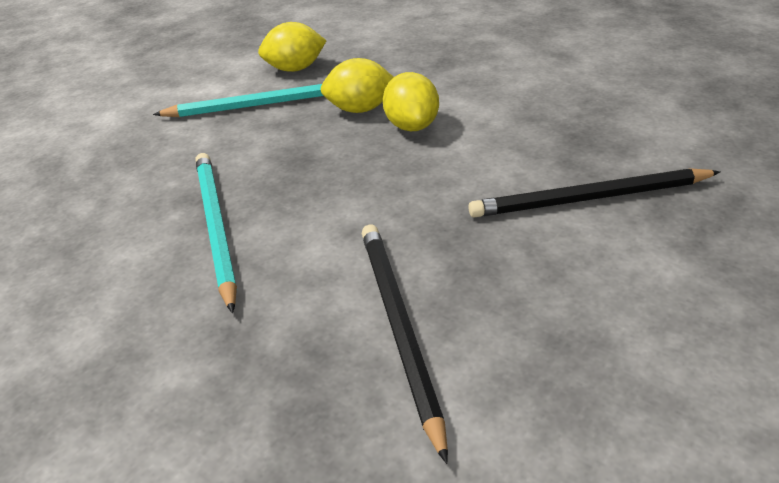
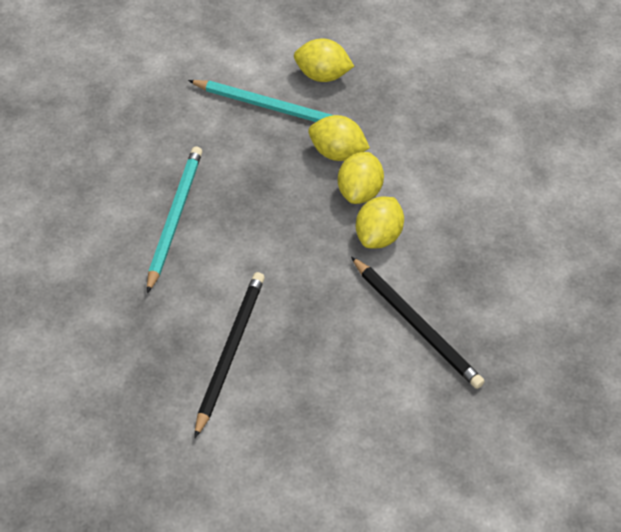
camera: 25 degrees right, 15 degrees up
(467, 148) = (378, 236): none -> yellow lemon
(589, 198) = (416, 325): black pencil -> black pencil turned 150 degrees counterclockwise

